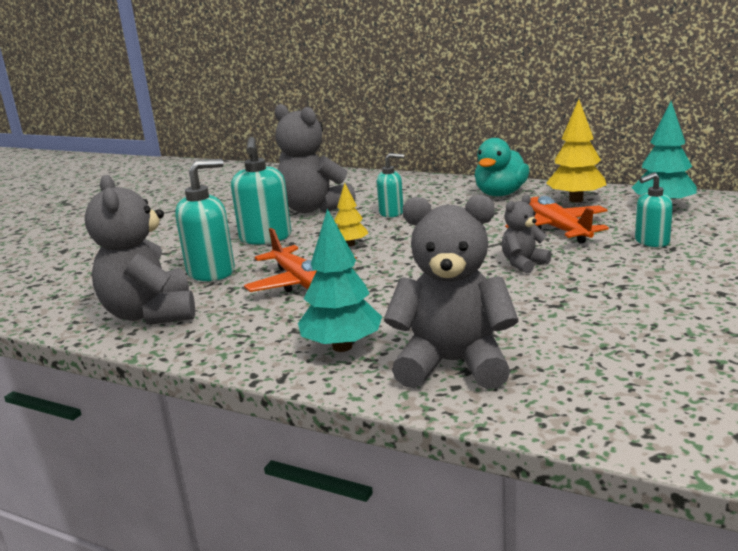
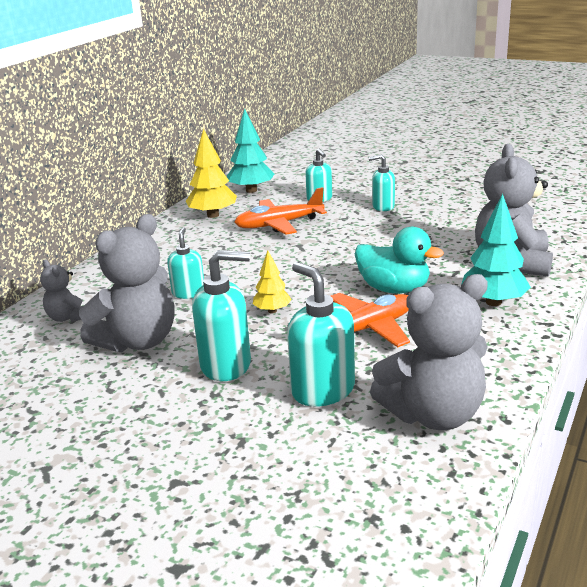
camera: 90 degrees left, 5 degrees up
(500, 194) = (171, 242): turquoise duck -> turquoise duck (394, 289)
(523, 264) = (347, 238): grey teddy bear -> grey teddy bear (68, 317)
(639, 278) = (383, 207): none -> turquoise soap dispenser

